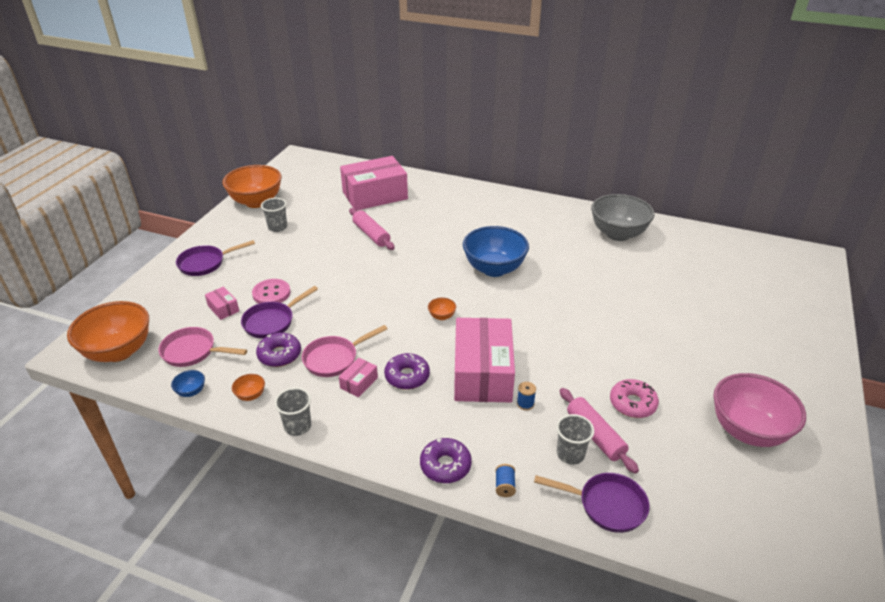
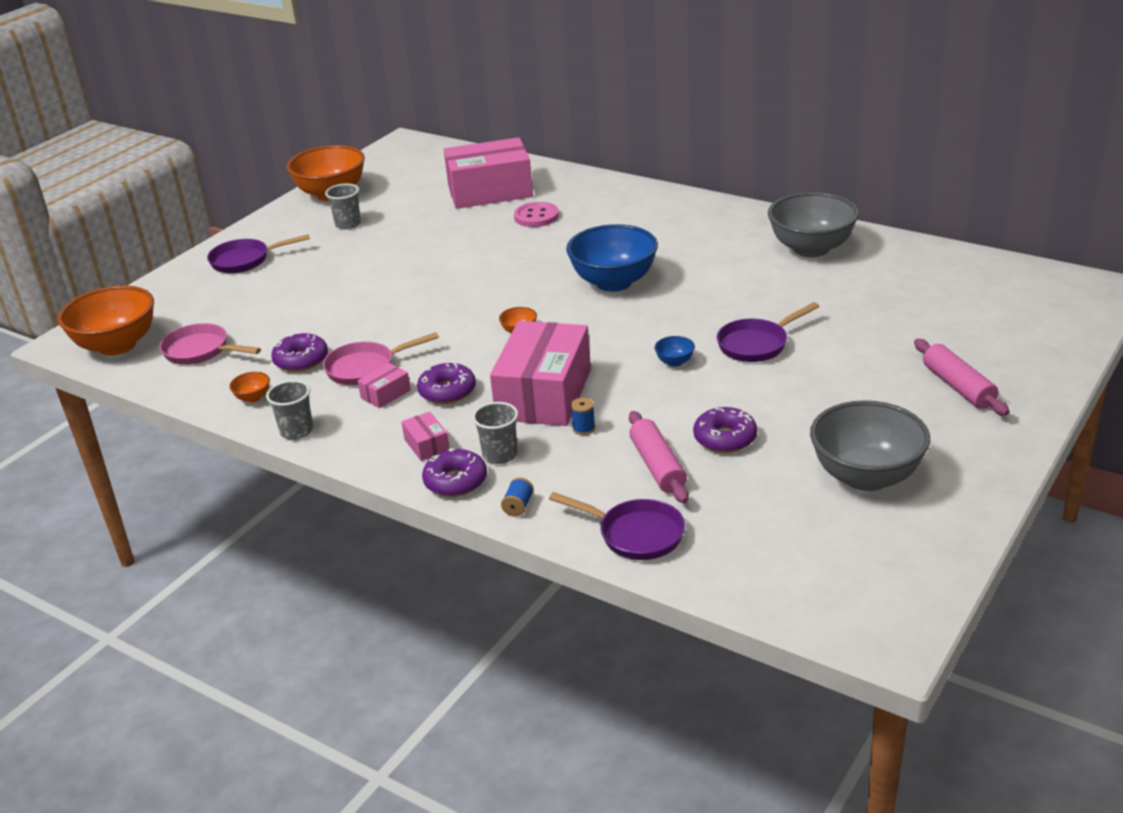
camera: 15 degrees right, 5 degrees down
(191, 391) = (186, 390): blue bowl -> blue bowl (675, 362)
(223, 308) = (250, 309): pink box -> pink box (427, 445)
(271, 293) = (314, 296): pink button -> pink button (536, 216)
(272, 322) = (304, 326): purple pan -> purple pan (757, 344)
(371, 234) = (466, 237): pink rolling pin -> pink rolling pin (958, 387)
(570, 454) = (616, 482): grey cup -> grey cup (500, 455)
(632, 403) = (725, 438): pink donut -> purple donut
(748, 430) = (866, 477): pink bowl -> grey bowl

